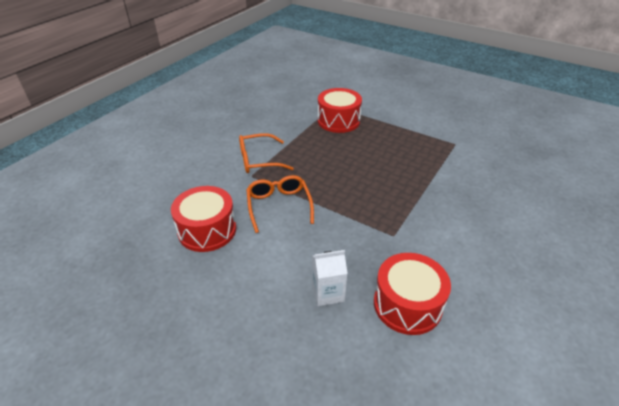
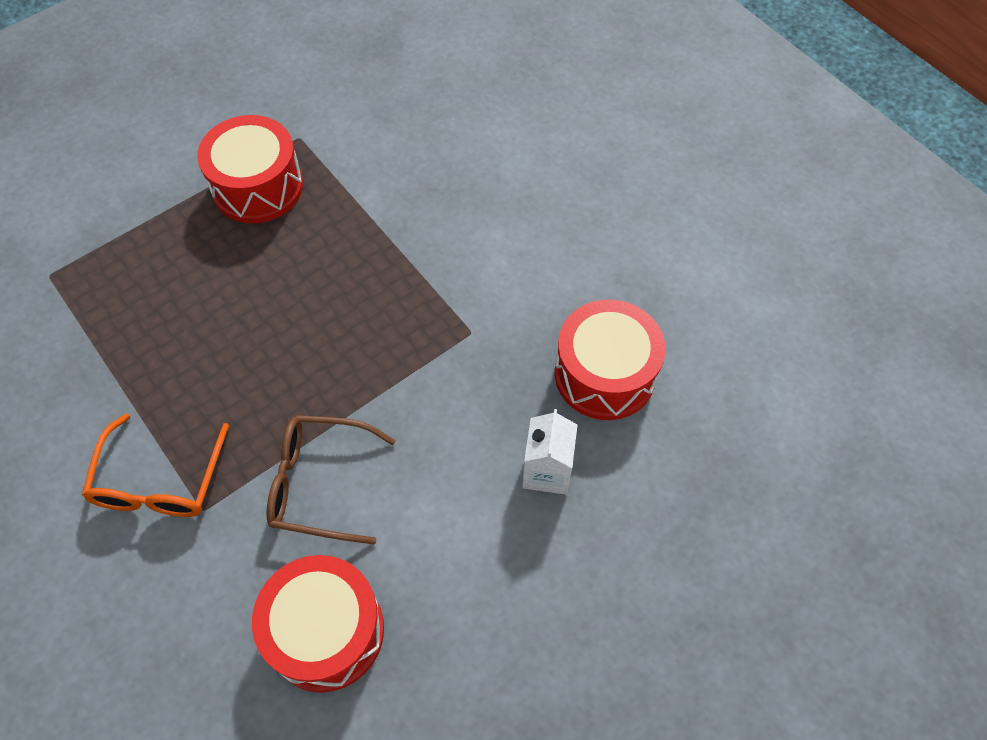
camera: 70 degrees left, 20 degrees up
(279, 206) = (319, 483): orange glasses -> brown glasses
(338, 121) = (112, 286): red drum -> red drum (258, 187)

